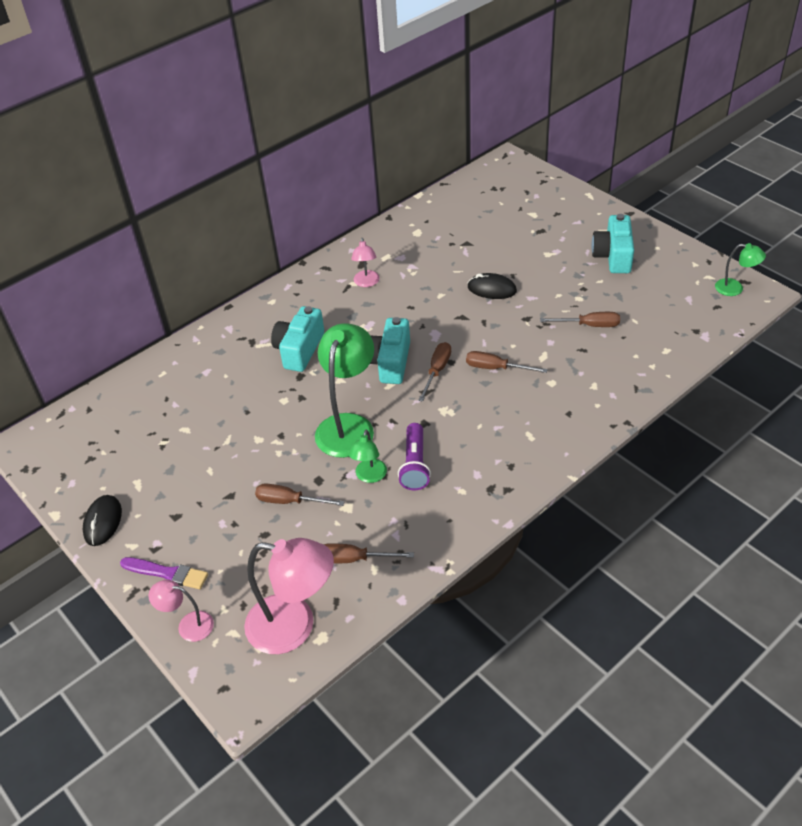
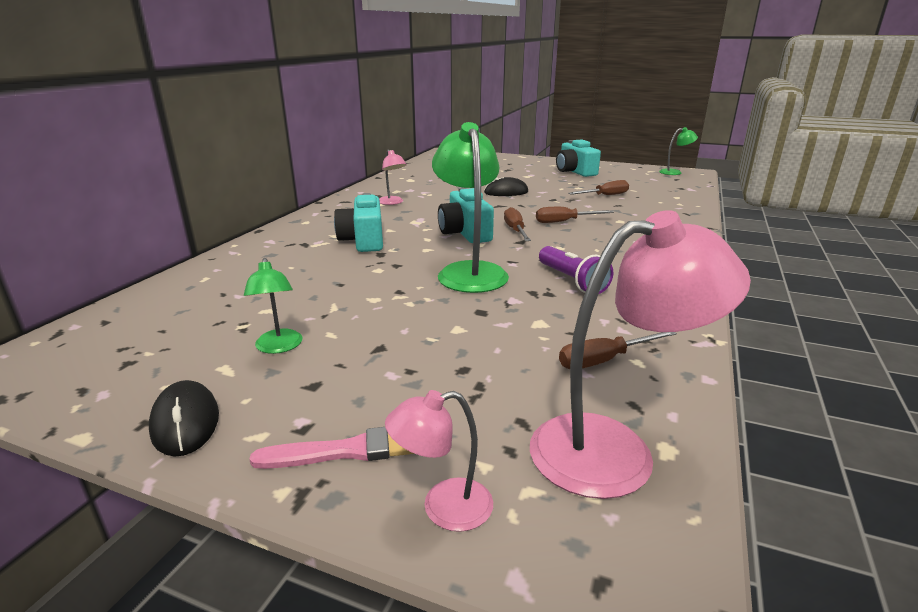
camera: 30 degrees left, 20 degrees down
(166, 573) = (347, 451): purple brush -> pink brush
(289, 501) = (465, 334): brown screwdriver -> none
(369, 476) = (535, 297): green lamp -> green lamp (279, 347)

